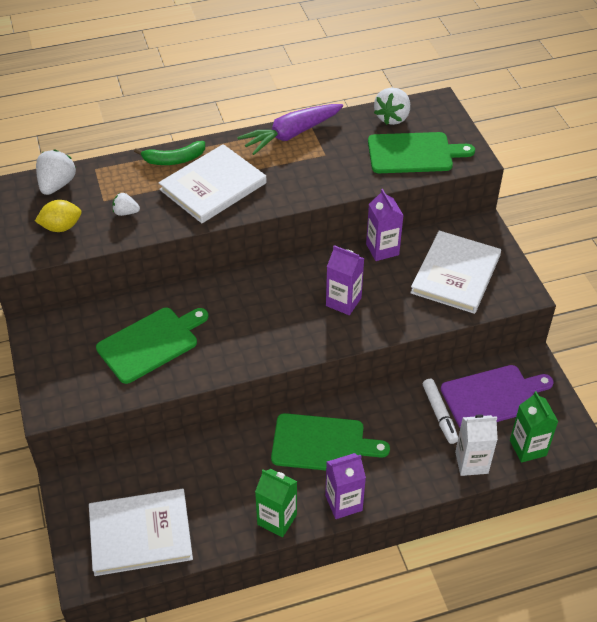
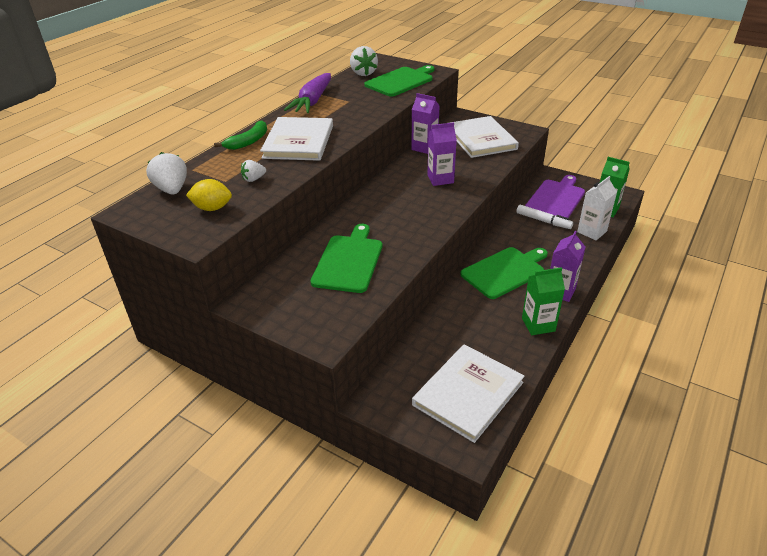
camera: 40 degrees left, 10 degrees down
(61, 227) = (212, 208): yellow lemon -> yellow lemon turned 60 degrees clockwise

